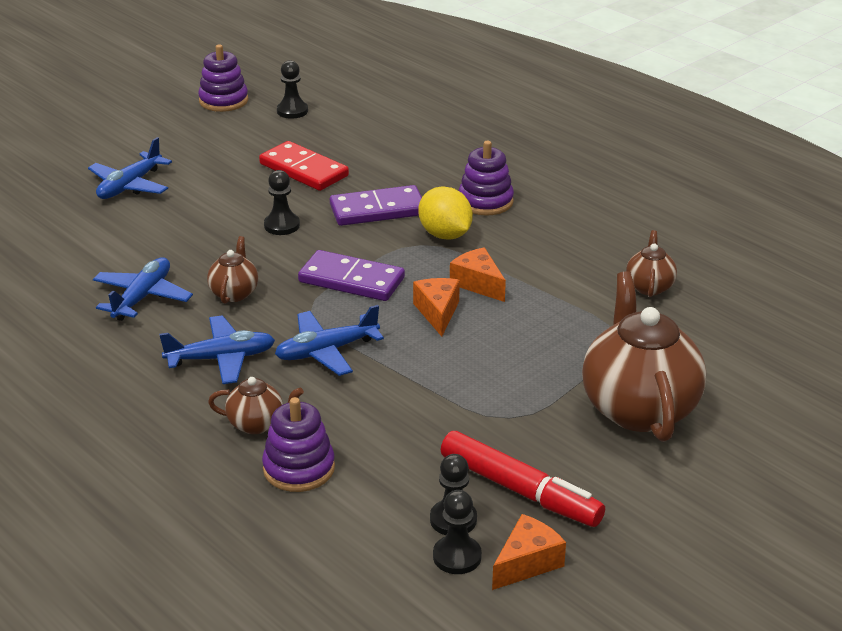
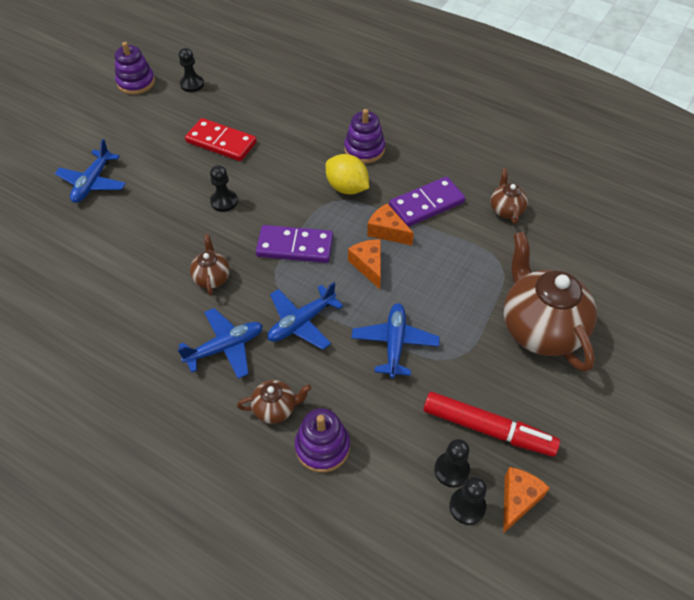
camera: 15 degrees left, 20 degrees up
(142, 297) = (142, 297): blue plane -> blue plane (394, 343)
(377, 210) = (289, 172): purple domino -> purple domino (426, 204)

